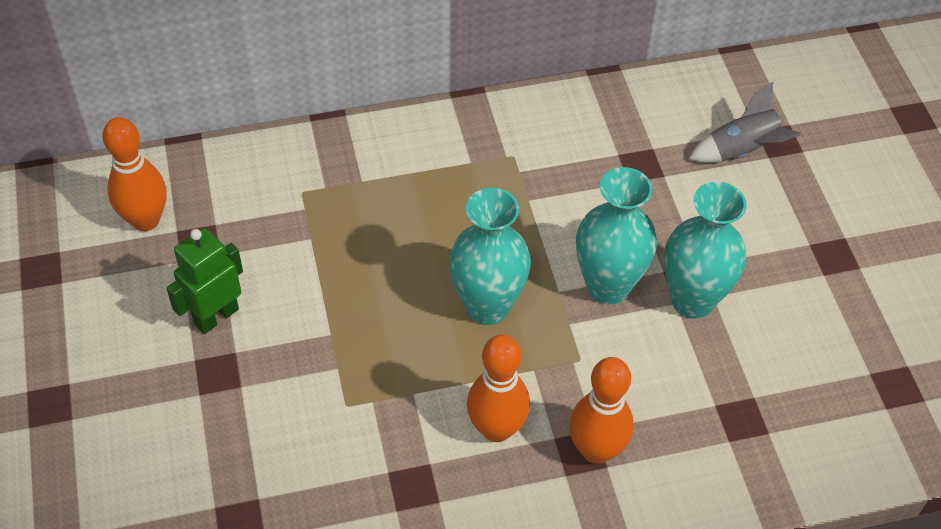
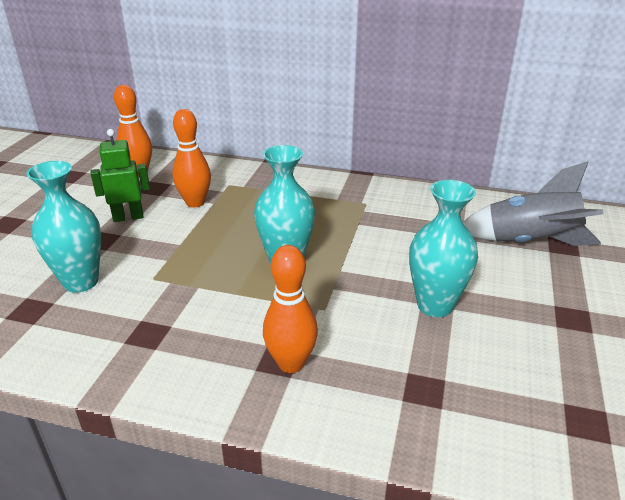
camera: 30 degrees right, 20 degrees down
(496, 429) = (232, 324): orange bowling pin -> orange bowling pin (195, 203)
(608, 286) = (377, 278): turquoise vase -> turquoise vase (81, 282)
(742, 151) = (530, 242): grey rocket -> grey rocket, size x1.62

